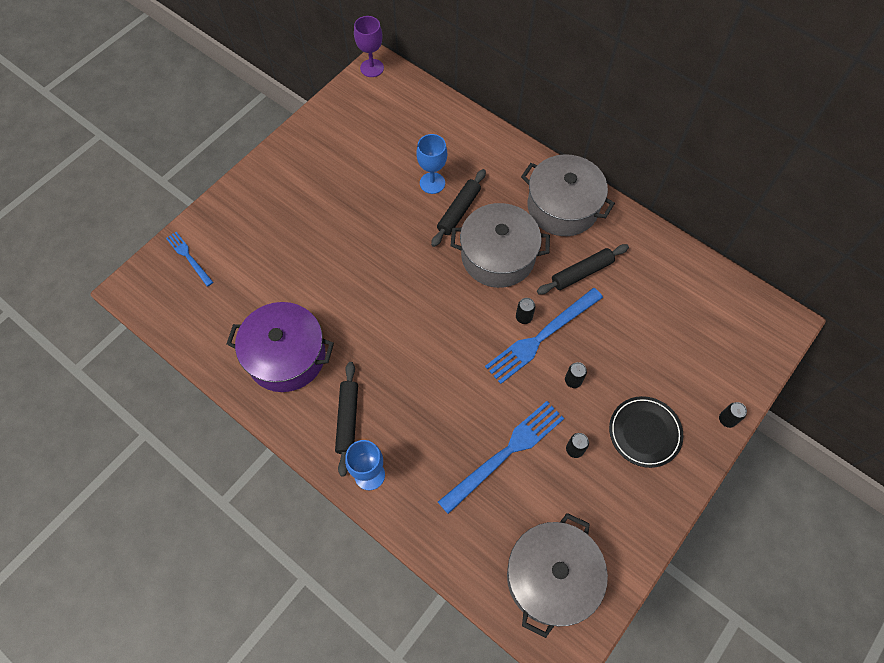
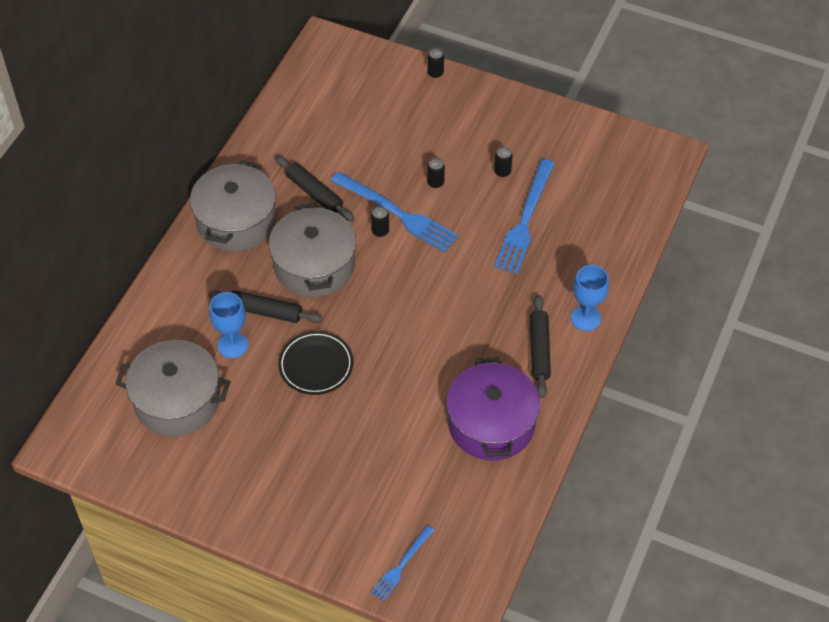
camera: 105 degrees left, 10 degrees down
(347, 420) = (539, 350): black rolling pin -> black rolling pin turned 75 degrees counterclockwise
(372, 68) = (63, 453): purple goblet -> none
(505, 453) = (525, 220): blue fork -> blue fork turned 105 degrees counterclockwise
(551, 577) = (619, 170): grey pot -> grey pot (177, 400)
(644, 432) = (468, 126): black plate -> black plate (316, 365)

